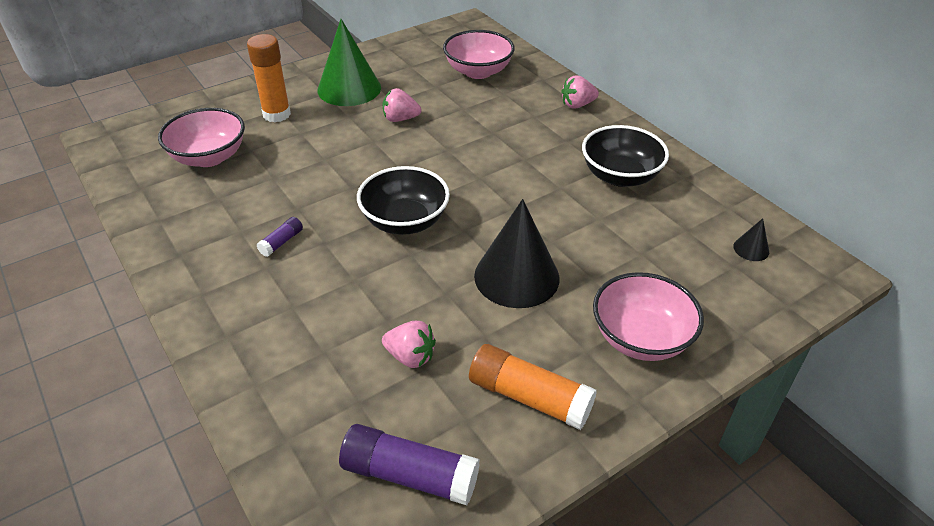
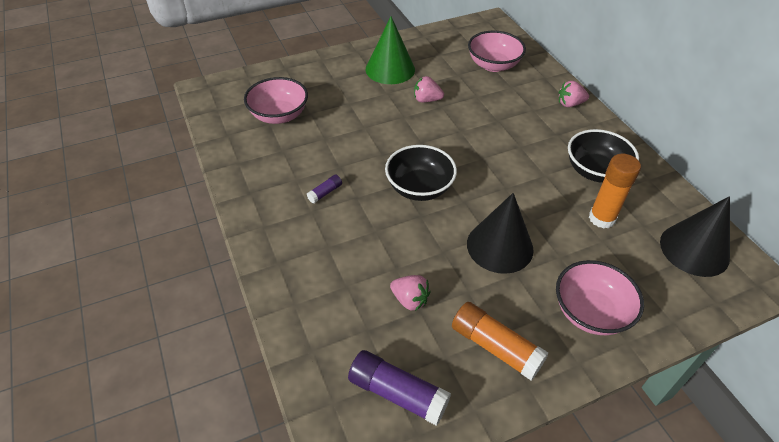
camera: 10 degrees right, 5 degrees up
(277, 114) = (332, 85): orange glue stick -> orange glue stick (602, 218)
(751, 249) = (694, 249): black cone -> black cone, size x2.35

